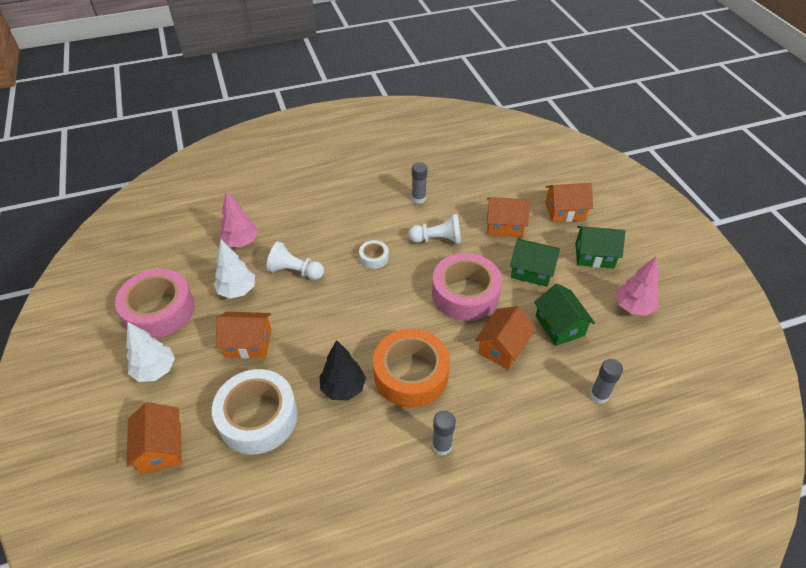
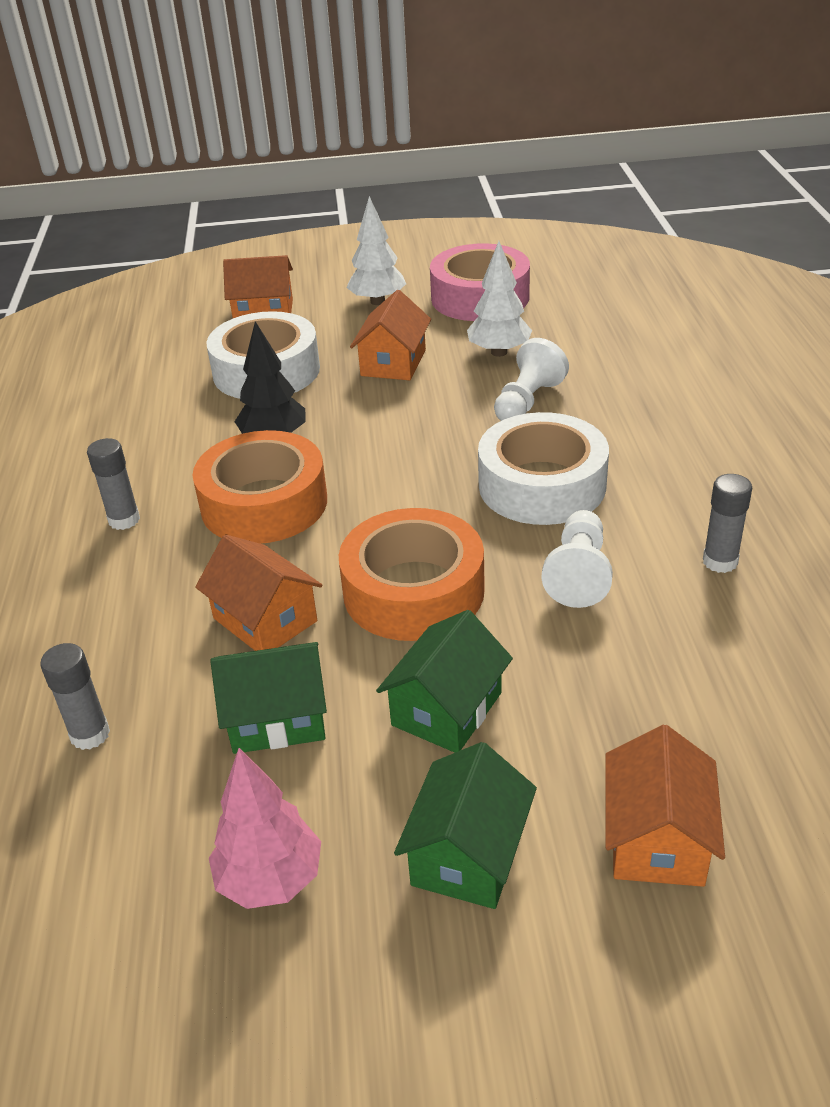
camera: 105 degrees right, 10 degrees down
(241, 242) = (608, 353): pink tree -> none
(374, 258) = (542, 485): white tape -> white tape, size x2.20
(465, 294) = (413, 591): pink tape -> orange tape
(504, 225) = (611, 693): orange house -> none

